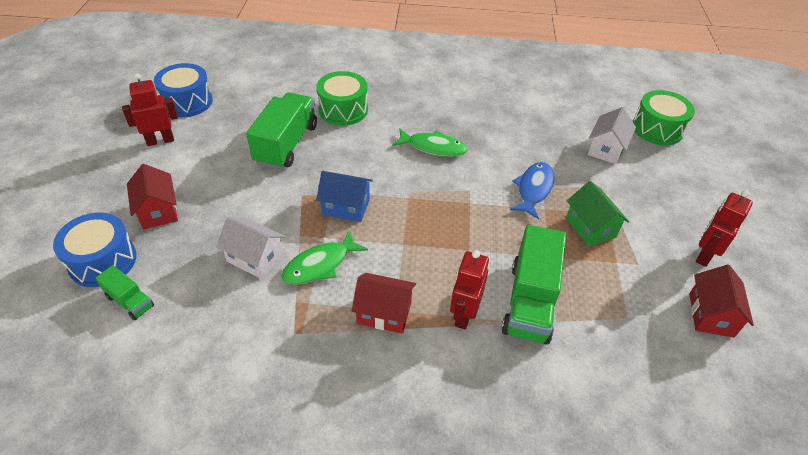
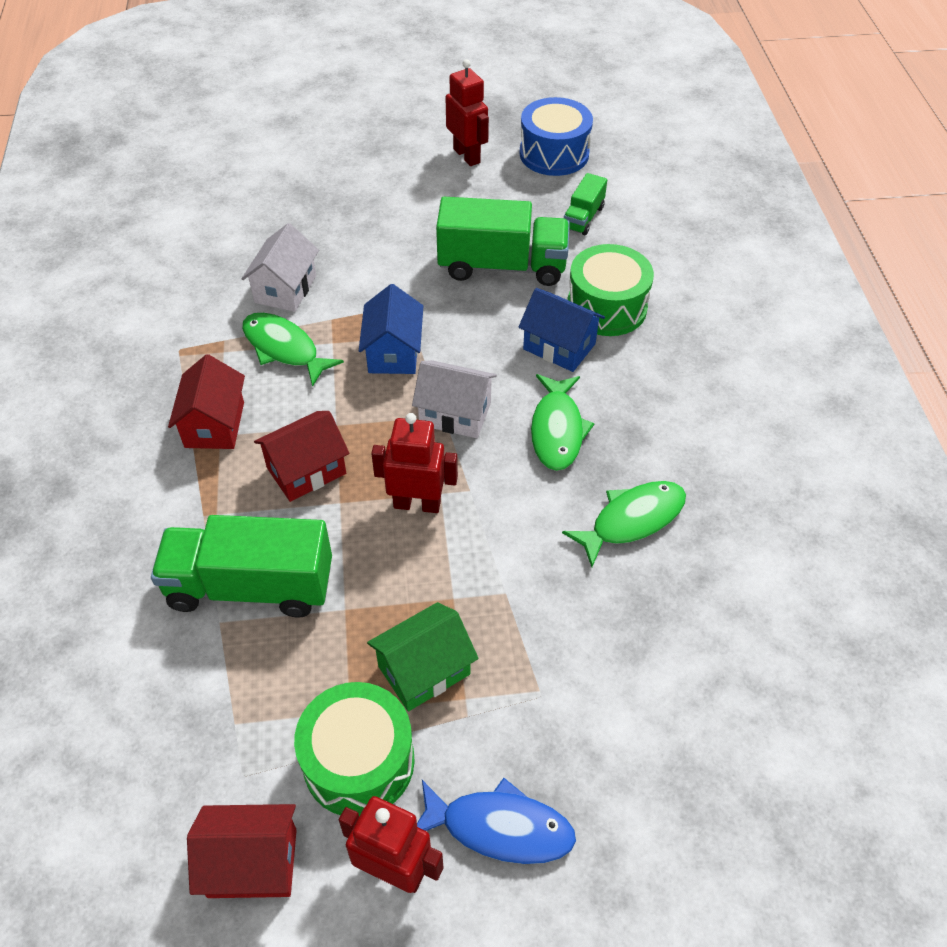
camera: 80 degrees right, 5 degrees up
(103, 261) = (261, 177): blue drum -> none
(130, 301) = (210, 213): green truck -> green truck (583, 218)
(158, 211) = (344, 191): red house -> red house (306, 470)
(368, 134) = (559, 346): none -> blue house
(463, 315) = (219, 508): red robot -> red robot (417, 504)
(501, 133) = (632, 520): none -> green fish
(533, 189) = (496, 579): blue fish -> blue fish (499, 827)
(606, 149) = (654, 700): white house -> white house (455, 414)
(657, 129) = (768, 811): green drum -> green drum (359, 761)

